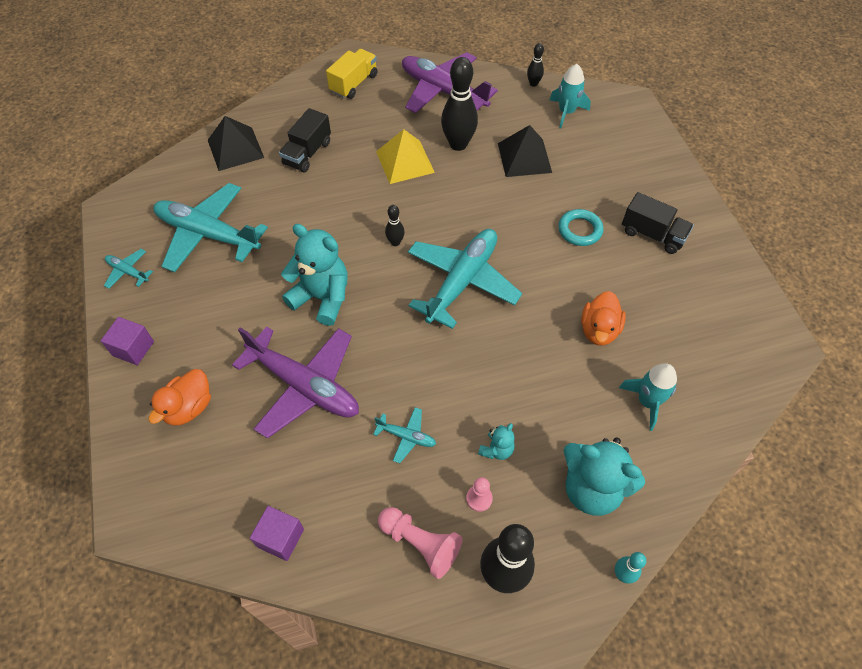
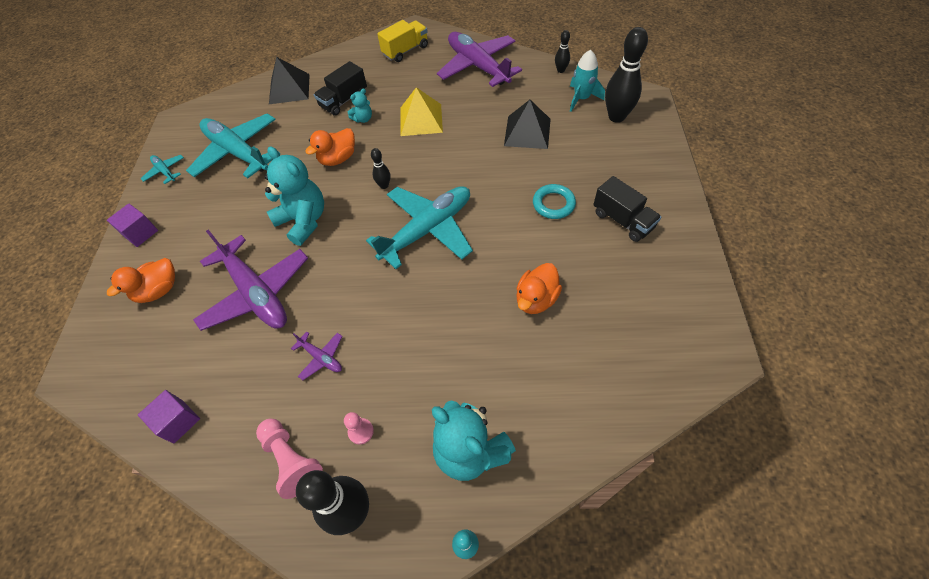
camera: 20 degrees right, 0 degrees up
(330, 221) = (338, 158): none -> orange duck
(406, 436) = (321, 357): turquoise plane -> purple plane
(458, 144) = (473, 112): black bowling pin -> black bowling pin (616, 117)
(496, 449) = (395, 389): turquoise teddy bear -> turquoise teddy bear (363, 119)
(647, 402) = (557, 378): turquoise rocket -> none

